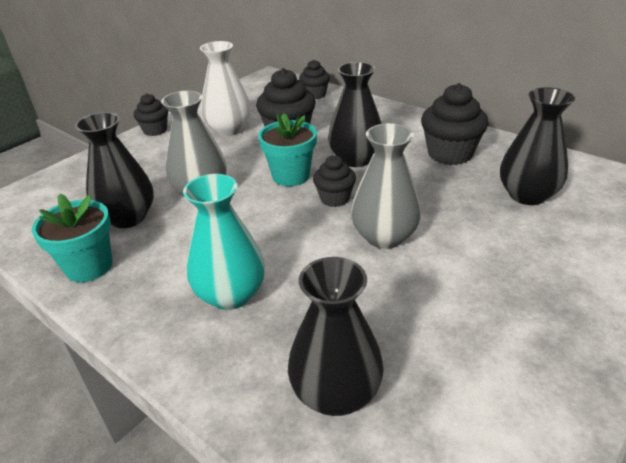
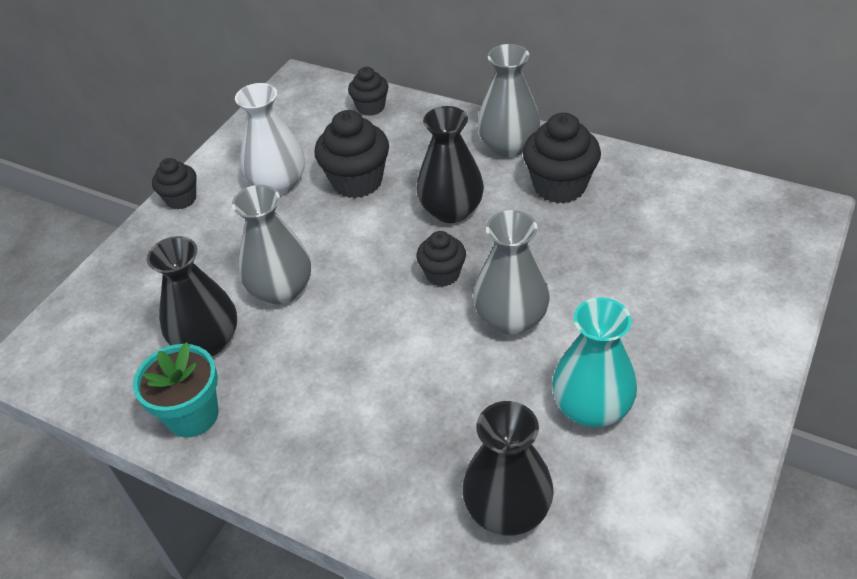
camera: 10 degrees left, 10 degrees up
(231, 294) = (367, 421): turquoise vase -> turquoise vase (591, 407)
(291, 176) = (381, 248): turquoise flower pot -> none
(413, 126) = (508, 146): none -> grey vase
(527, 195) = (654, 235): black vase -> none

